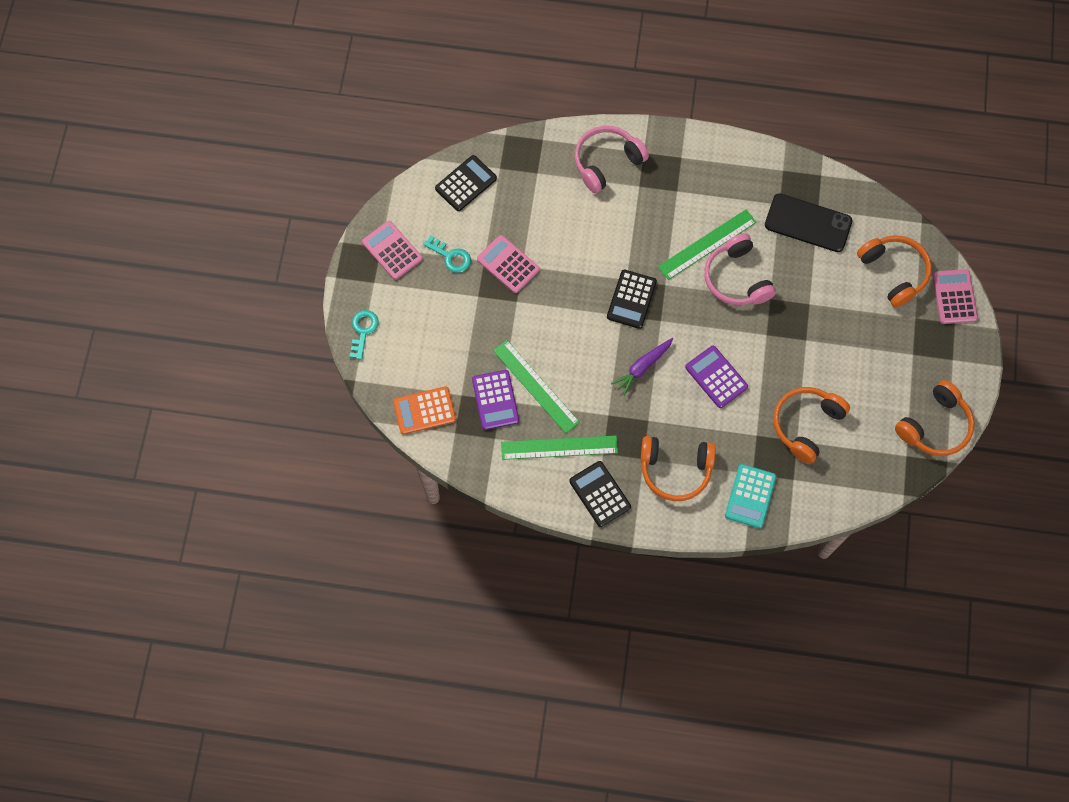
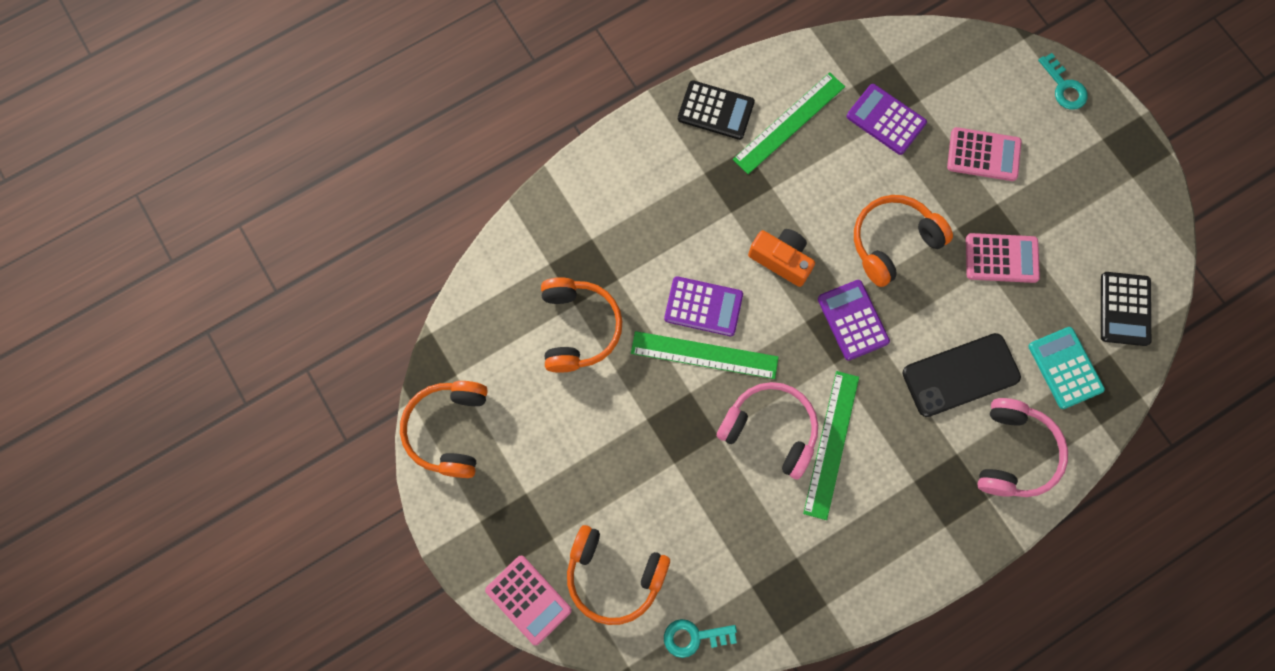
camera: 140 degrees right, 5 degrees up
(392, 250) = (1119, 182): pink calculator -> pink calculator (983, 154)
(424, 411) = (937, 61): orange calculator -> none
(451, 256) = (1061, 221): turquoise key -> turquoise key (694, 637)
(536, 386) = (862, 161): green ruler -> green ruler (704, 355)
(631, 299) = (852, 320): black calculator -> purple calculator
(643, 367) = (781, 260): purple carrot -> orange camera
(675, 470) = (666, 185): orange headphones -> orange headphones (893, 242)
(750, 496) = (577, 216): turquoise calculator -> turquoise calculator (1065, 368)
(808, 223) = (749, 559): black phone -> black phone (960, 375)

